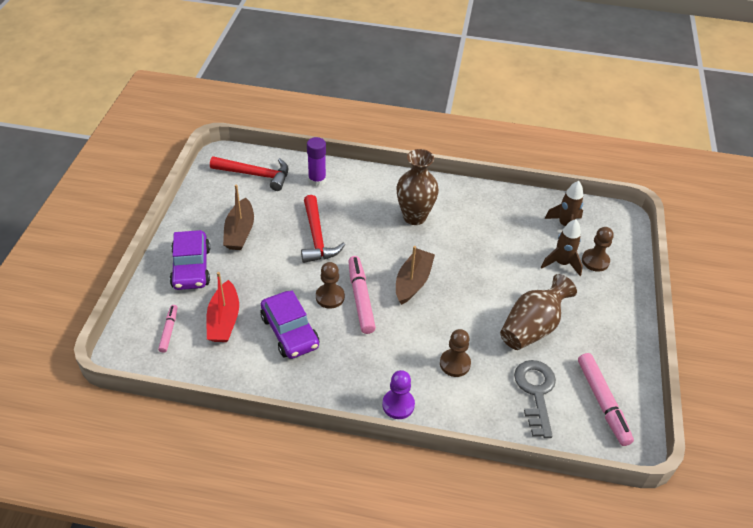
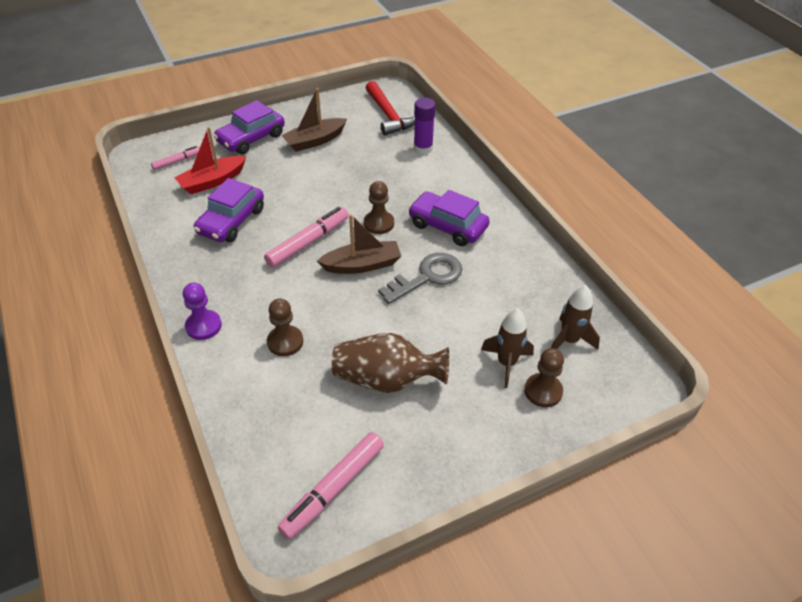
camera: 55 degrees right, 0 degrees up
(317, 237) = (354, 182): red hammer -> none
(330, 297) = (292, 224): brown pawn -> brown pawn (379, 223)
(414, 217) = (447, 226): brown vase -> purple car
(536, 392) = (300, 422): grey key -> grey key (427, 277)

